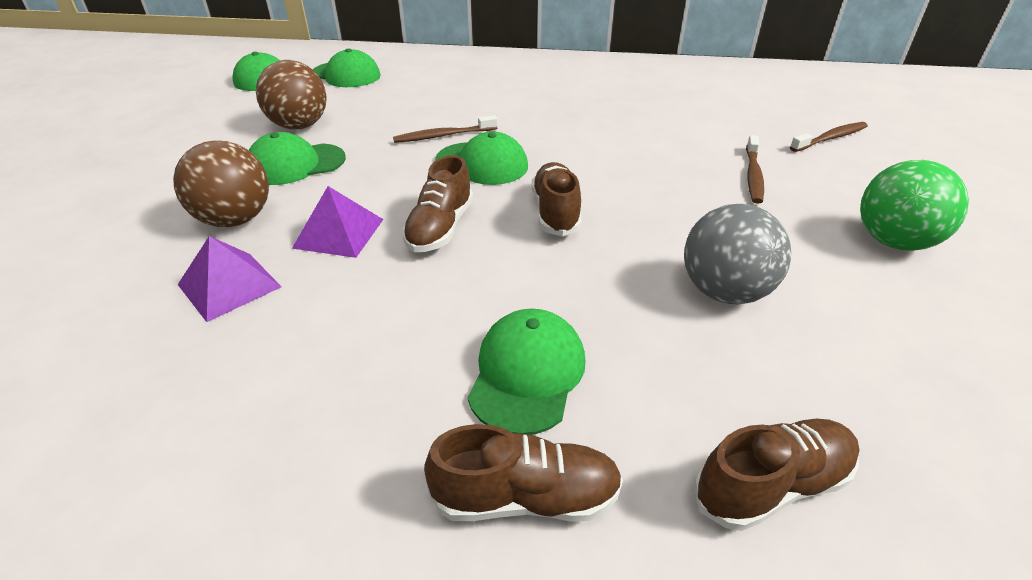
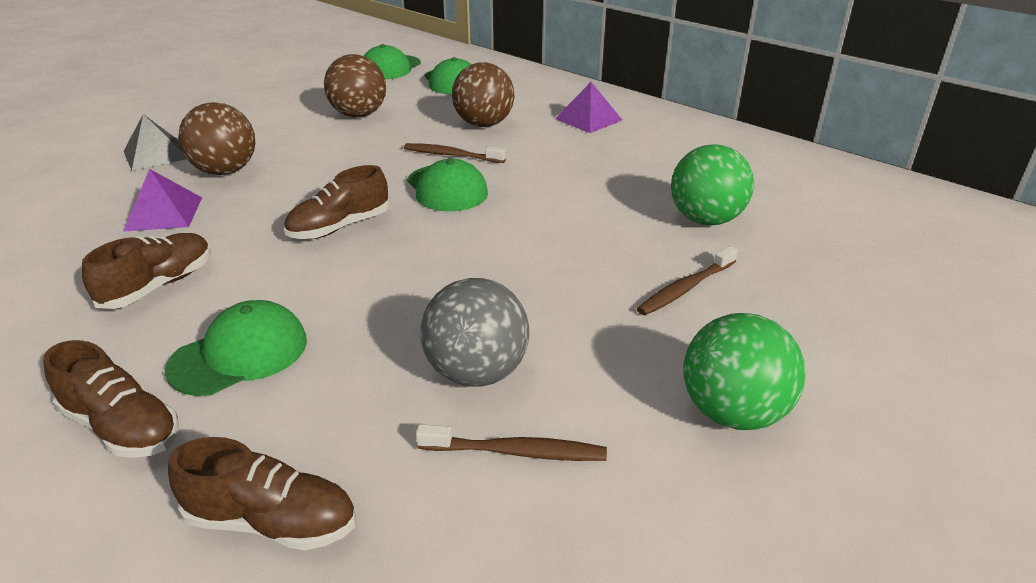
camera: 35 degrees right, 5 degrees down
(116, 231) = (156, 154): none -> grey pyramid
(296, 164) = (315, 144): green cap -> none
(339, 233) = (271, 204): purple pyramid -> purple pyramid (588, 119)
(431, 103) = (484, 124): none -> brown ball
(555, 212) = (442, 249): brown shoe -> brown shoe (159, 286)
(695, 125) = (705, 220): none -> green ball
(830, 138) = (852, 286): brown toothbrush -> brown toothbrush (516, 452)

